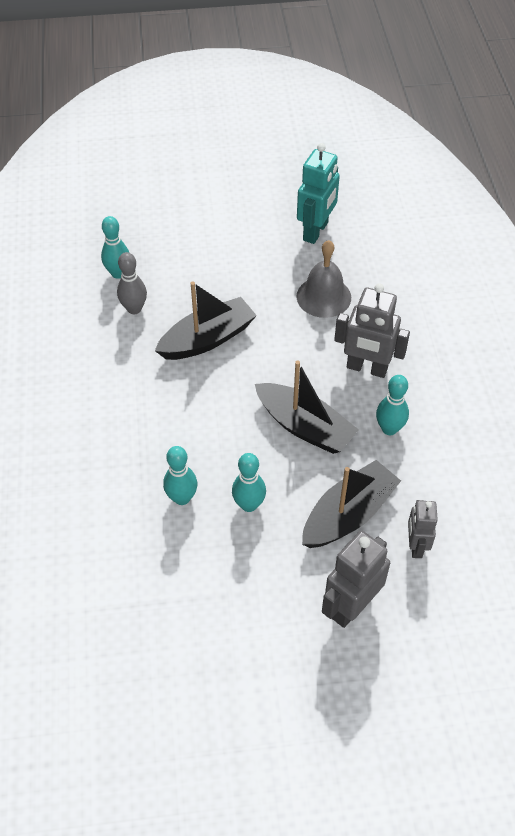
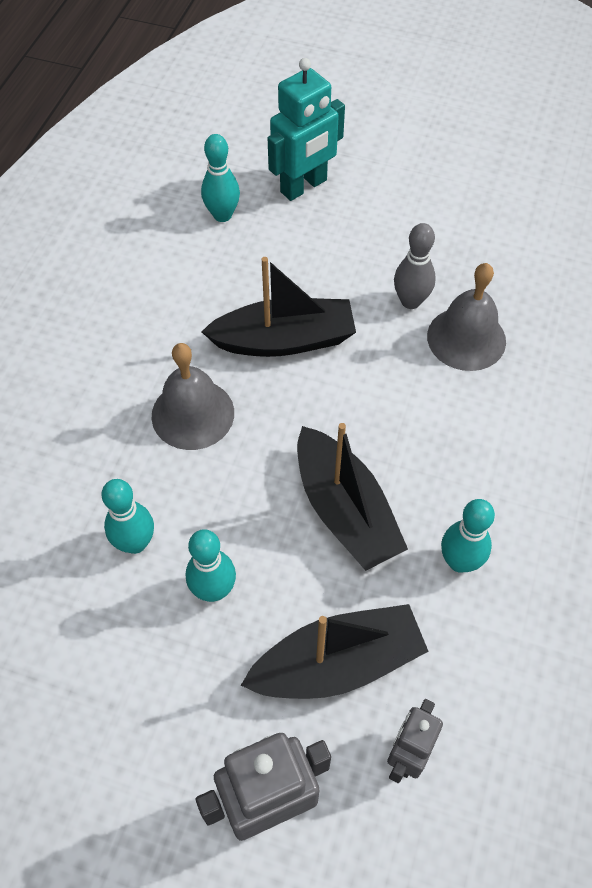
camera: 25 degrees right, 5 degrees up
(134, 309) = (216, 267): grey bowling pin -> grey bowling pin (410, 301)
(173, 406) = (193, 414): none -> grey bell
(316, 231) = (502, 245): turquoise robot -> turquoise robot (304, 186)
(366, 368) = (473, 461): grey robot -> none

